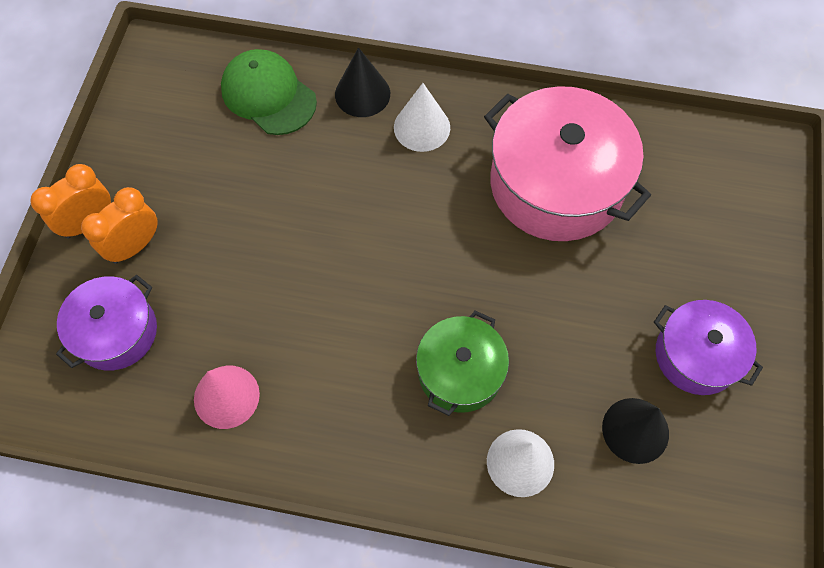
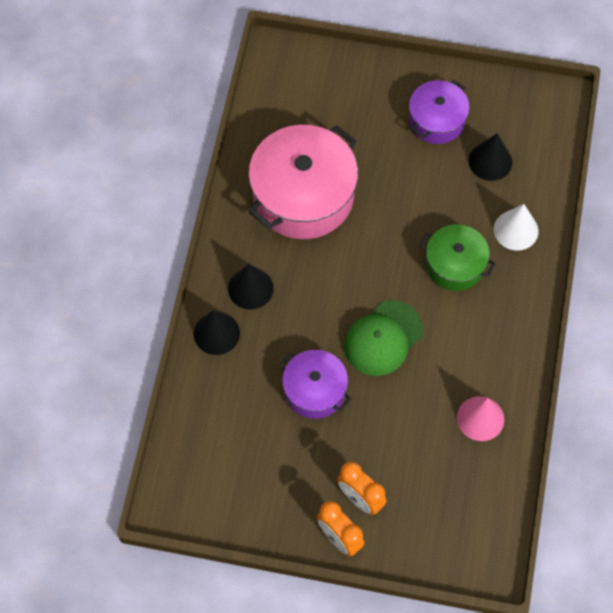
camera: 90 degrees left, 0 degrees up
(116, 332) = (434, 503): purple pot -> purple pot (315, 390)
(268, 95) = (216, 407): green cap -> green cap (383, 338)
(422, 127) = (250, 288): white cone -> black cone

